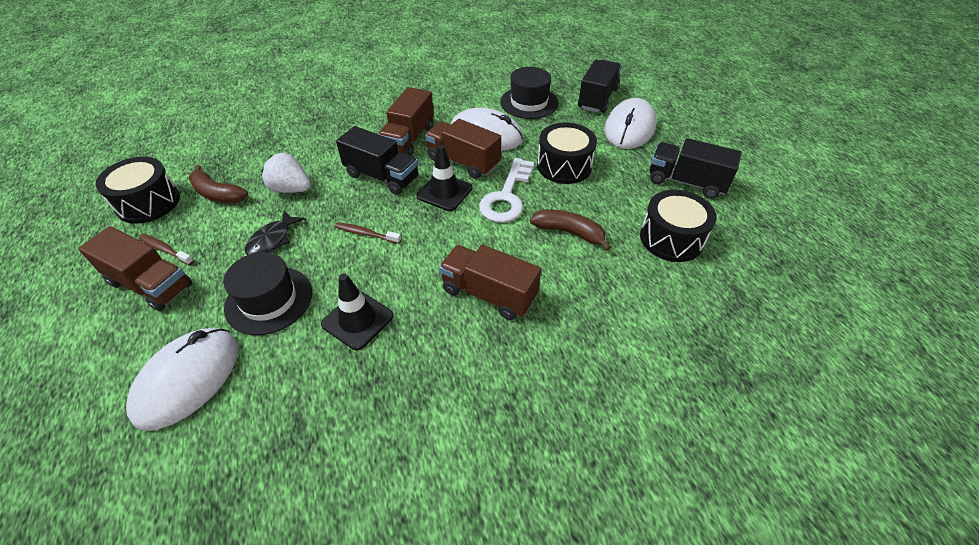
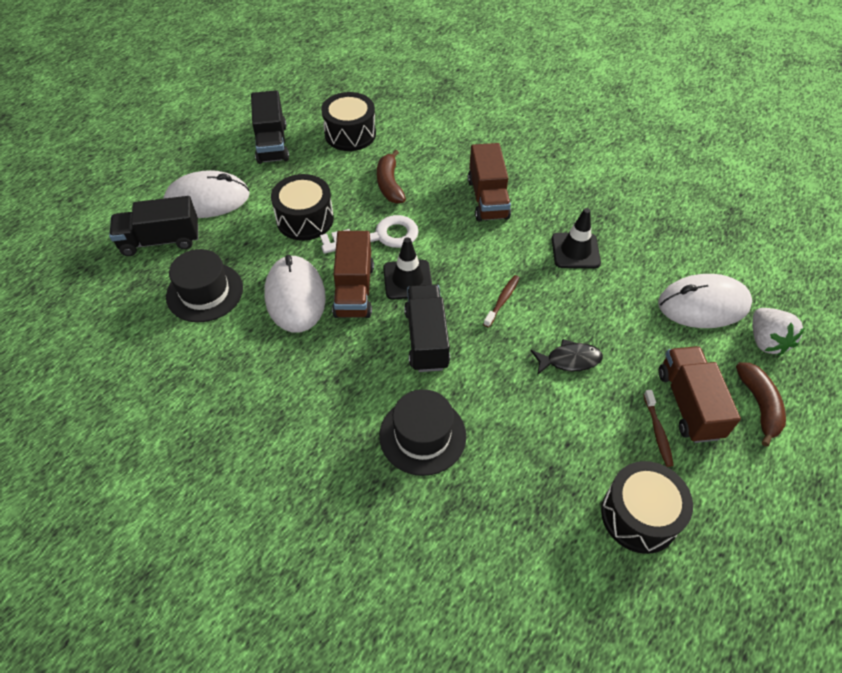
camera: 125 degrees left, 5 degrees up
(217, 194) = (570, 461): brown banana -> brown banana (759, 405)
(269, 300) = (615, 312): black hat -> black hat (422, 435)
(291, 189) = (506, 400): white strawberry -> white strawberry (766, 341)
(366, 234) = (502, 300): brown toothbrush -> brown toothbrush turned 135 degrees counterclockwise
(409, 139) = (350, 357): brown truck -> none

